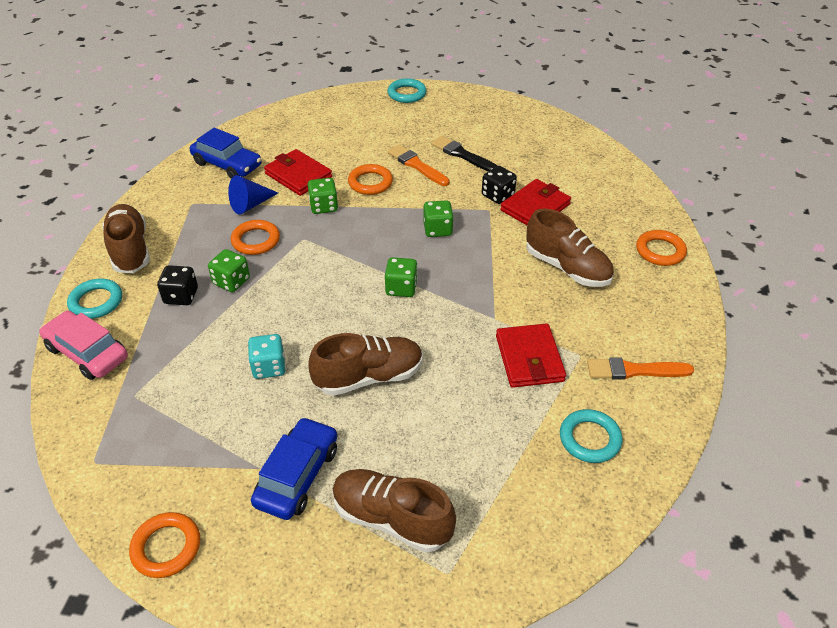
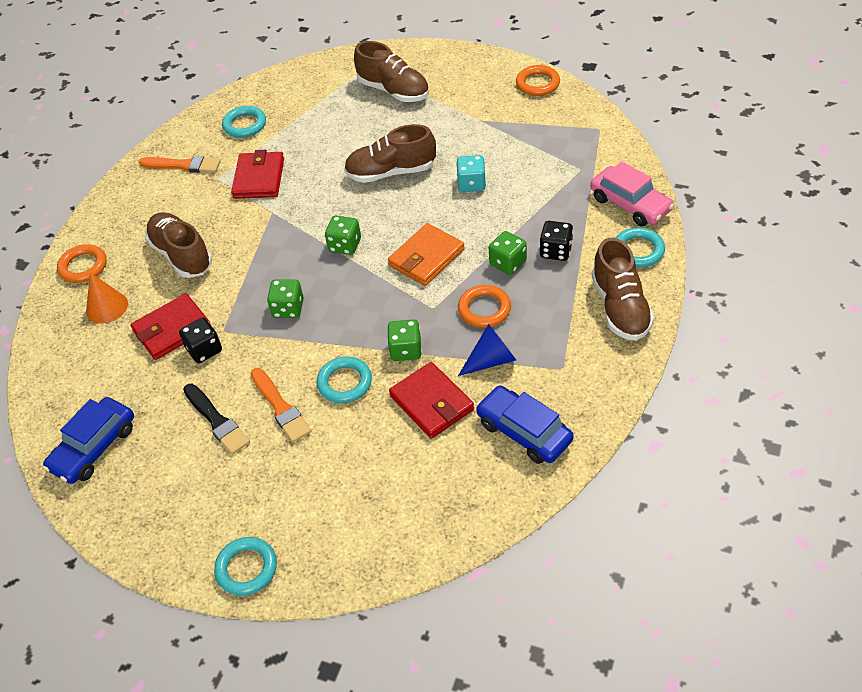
camera: 165 degrees left, 5 degrees up
(297, 476) = (452, 114): blue car -> blue car (94, 447)
(314, 281) = (426, 257): none -> orange wallet
(370, 182) = (345, 383): orange ring -> turquoise ring
(608, 220) = (107, 307): none -> orange cone

